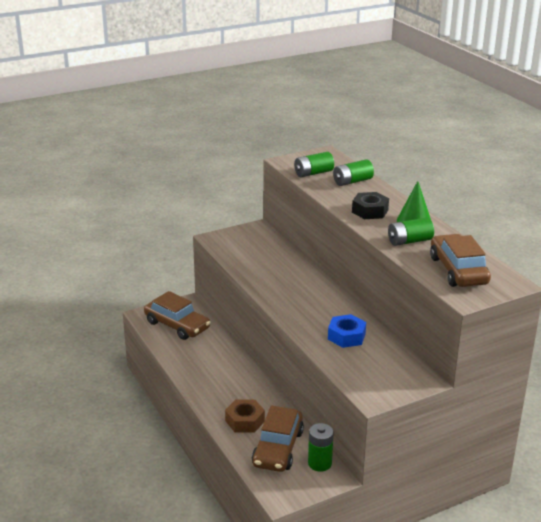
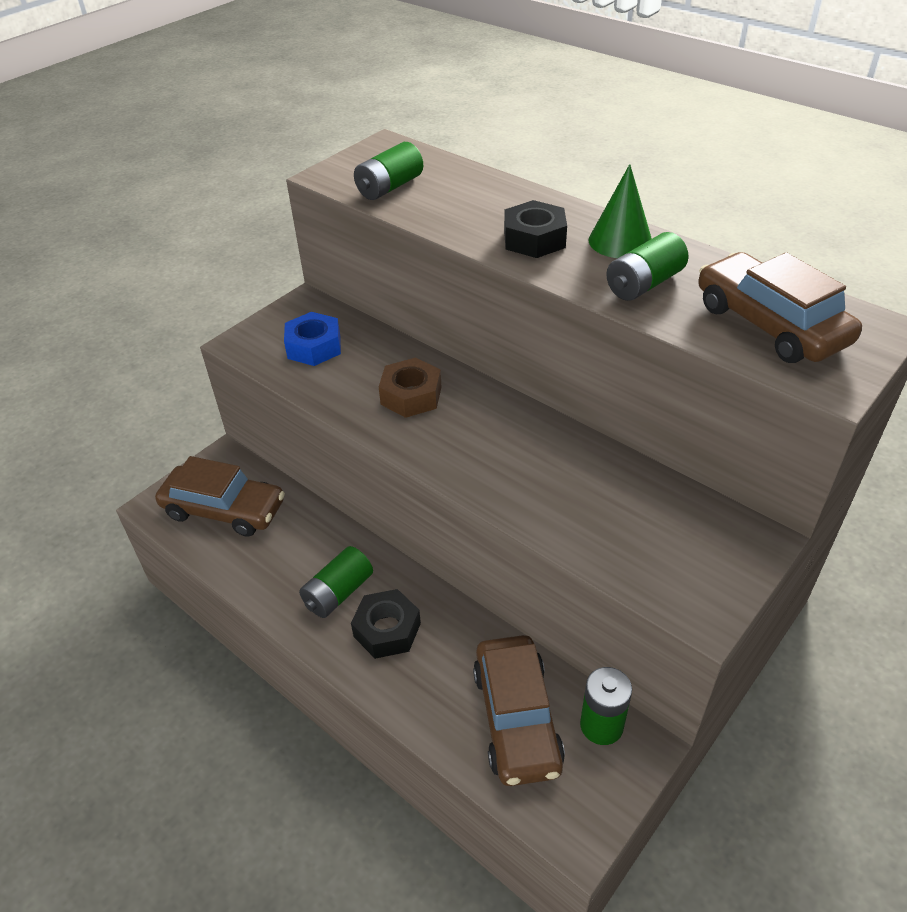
camera: 20 degrees left, 15 degrees up
(233, 396) = (387, 630): none -> black nut
(245, 421) = (432, 677): brown nut -> brown nut (411, 395)
(346, 336) = (574, 484): blue nut -> blue nut (314, 347)
(352, 181) = (465, 188): green battery -> green battery (338, 593)

